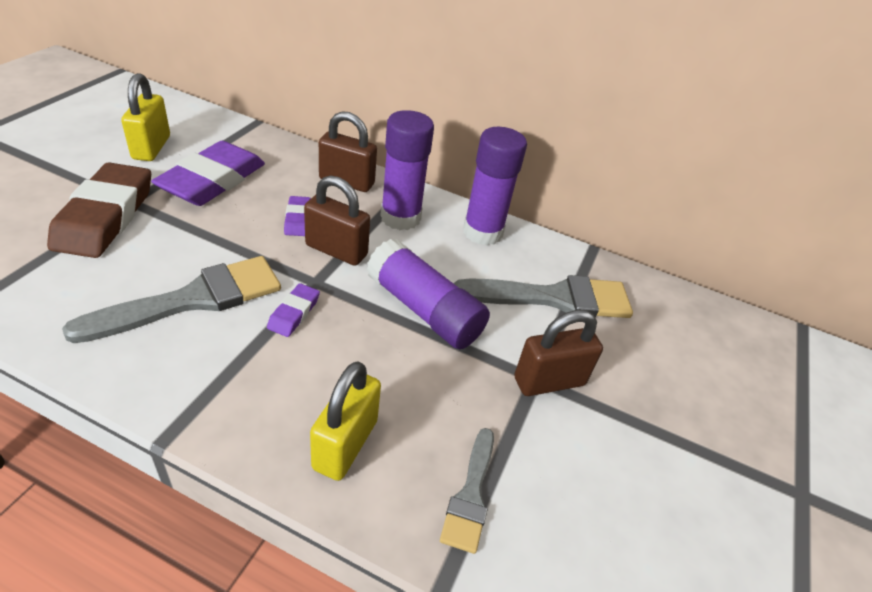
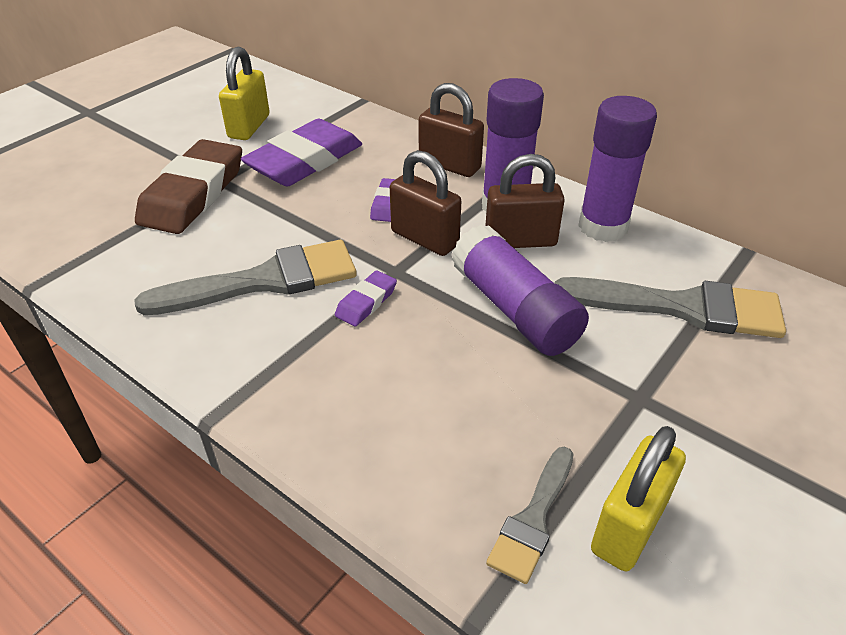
camera: 20 degrees right, 0 degrees up
(345, 444) = (398, 445): yellow padlock -> yellow padlock (629, 526)
(549, 381) = (657, 403): brown padlock -> brown padlock (520, 240)

